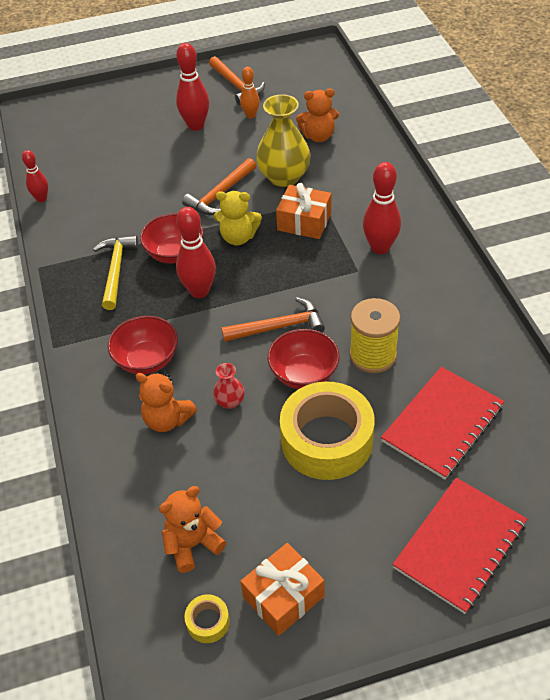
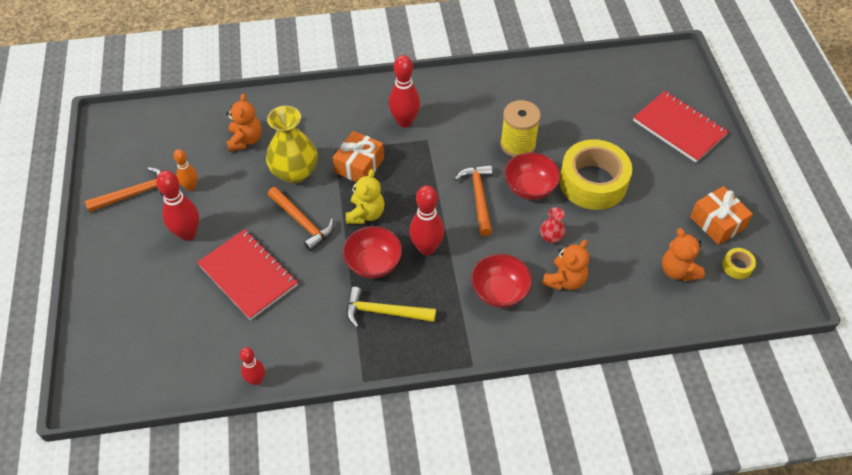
camera: 85 degrees left, 5 degrees up
(442, 424) = (584, 118): red notebook -> red notebook (248, 275)

